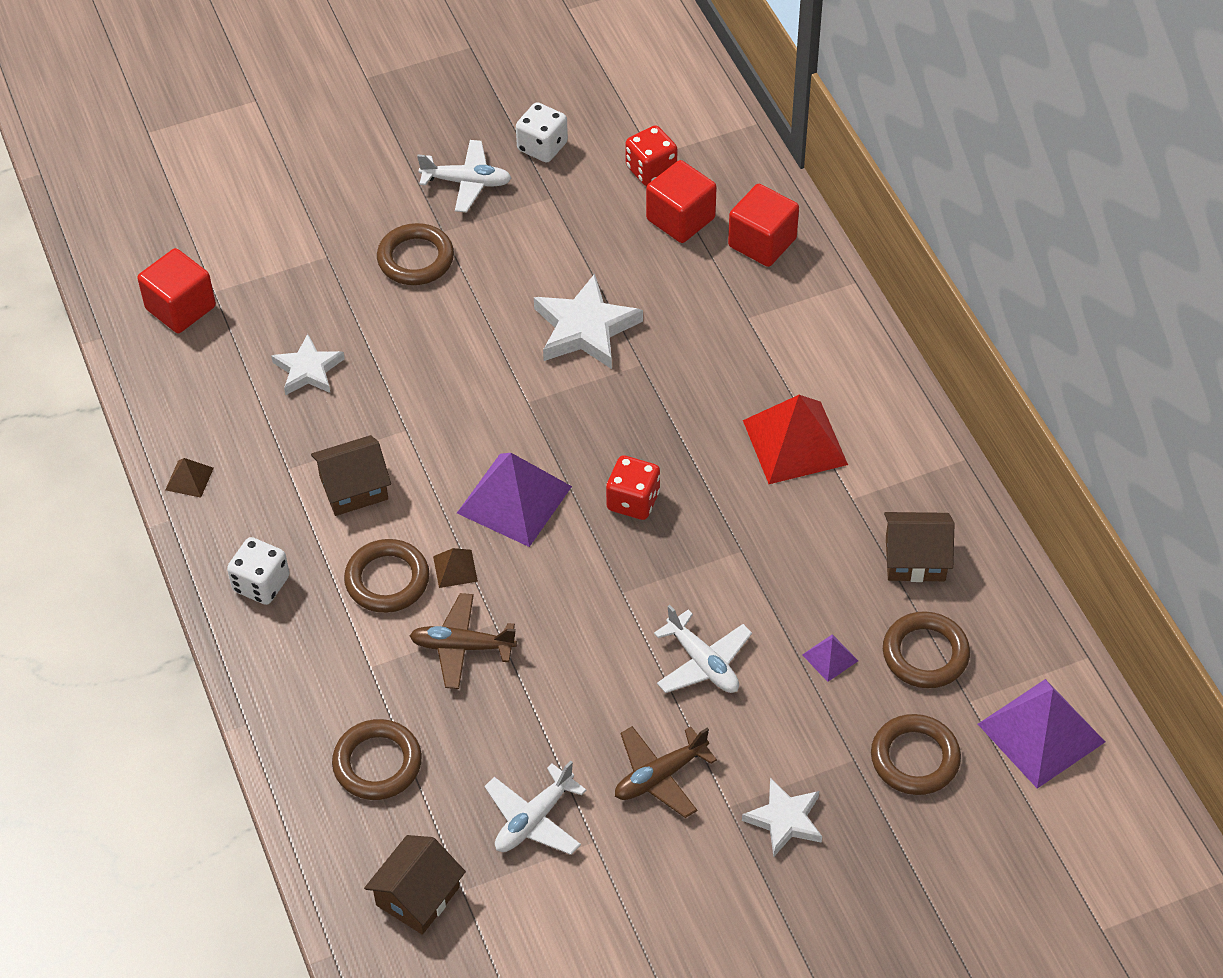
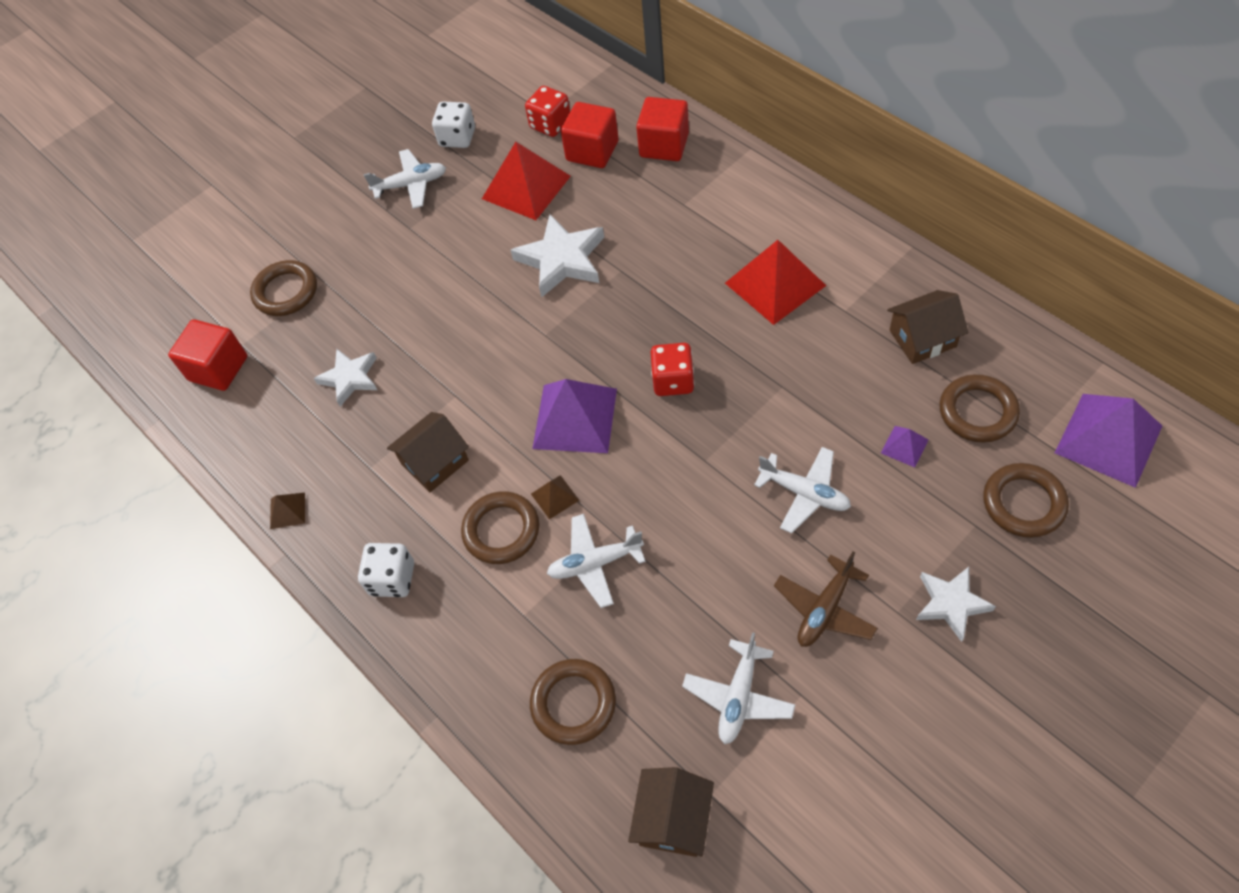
camera: 15 degrees left, 5 degrees up
(415, 259) = (398, 257): brown ring -> brown ring (286, 292)
(462, 647) = (595, 563): brown plane -> white plane
(588, 233) = (526, 187): none -> red pyramid

